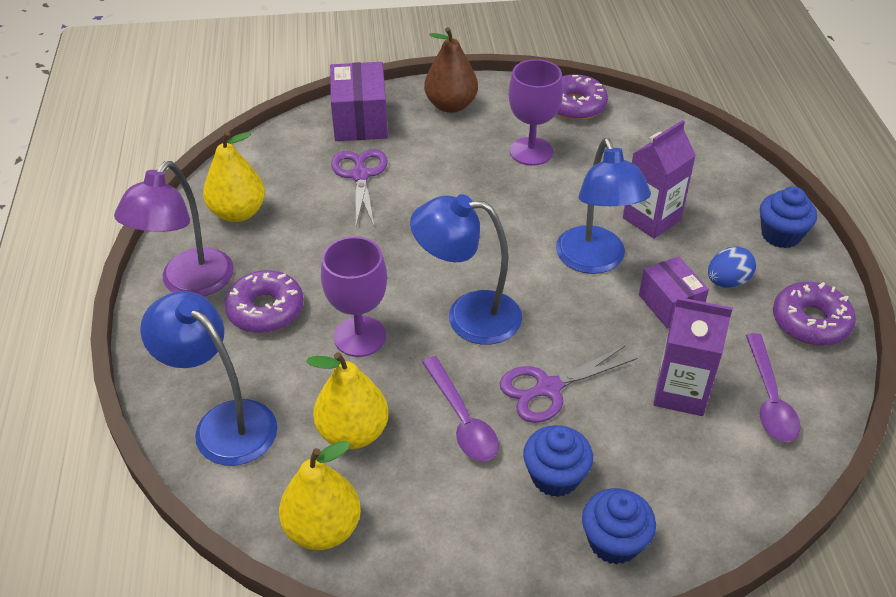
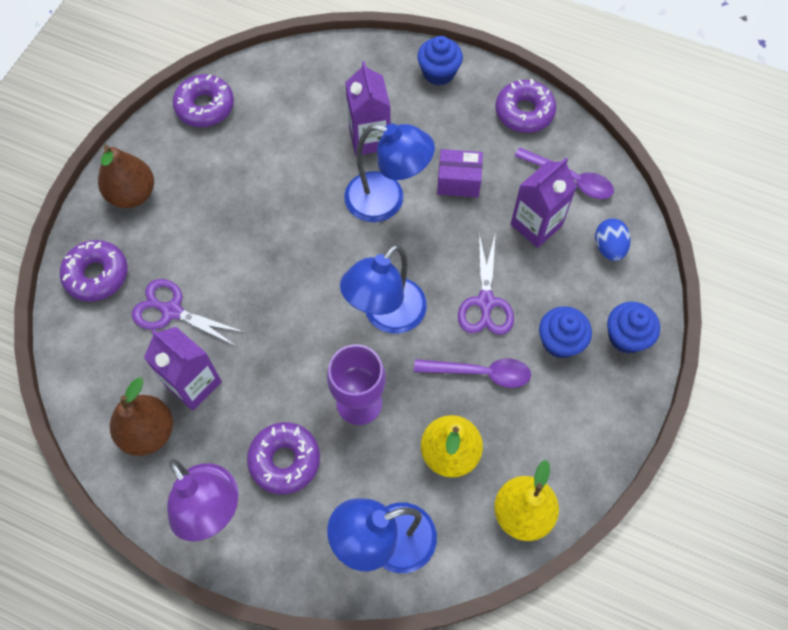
camera: 60 degrees left, 20 degrees up
(238, 213) = (148, 432): yellow pear -> brown pear
(301, 218) = (193, 383): none -> purple carton
(360, 120) = (97, 275): purple box -> purple donut
(531, 151) = (237, 170): purple goblet -> none
(727, 282) = (460, 134): blue egg -> blue egg (609, 247)

